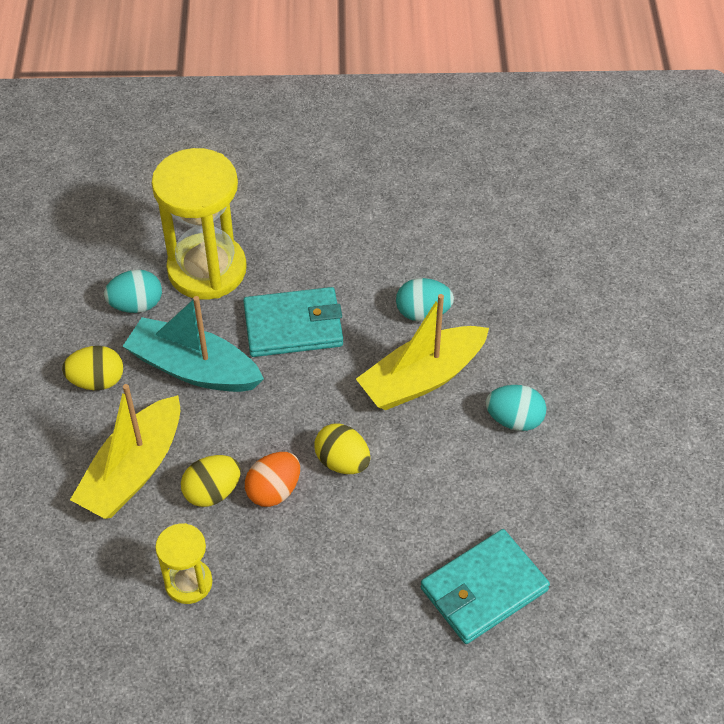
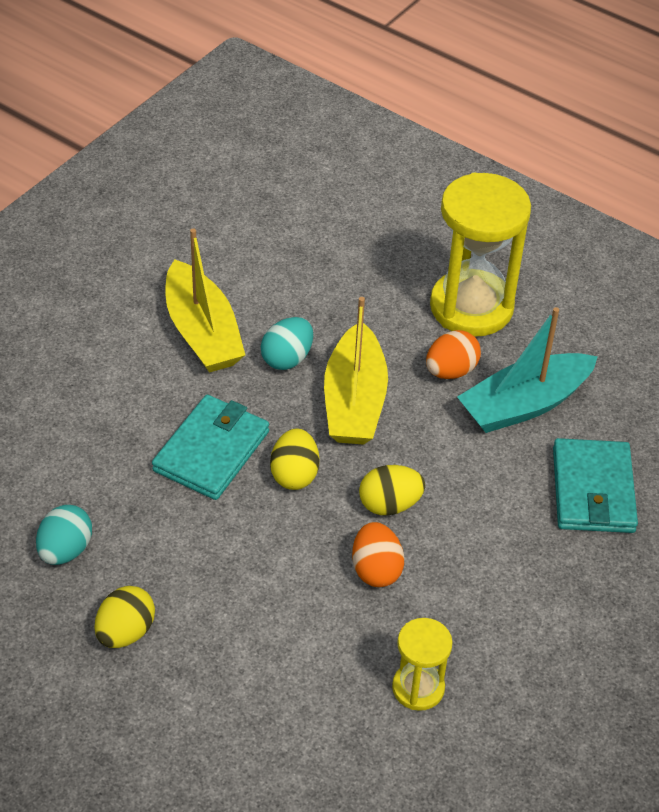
camera: 55 degrees left, 5 degrees down
(133, 471) = (258, 661): yellow boat -> yellow boat (202, 332)
(193, 368) = (186, 550): turquoise boat -> turquoise boat (524, 404)
(207, 269) = (80, 473): yellow hourglass -> yellow hourglass (471, 307)
(212, 492) = (337, 615): yellow egg -> yellow egg (294, 474)
(514, 420) = (451, 371): turquoise egg -> orange egg

